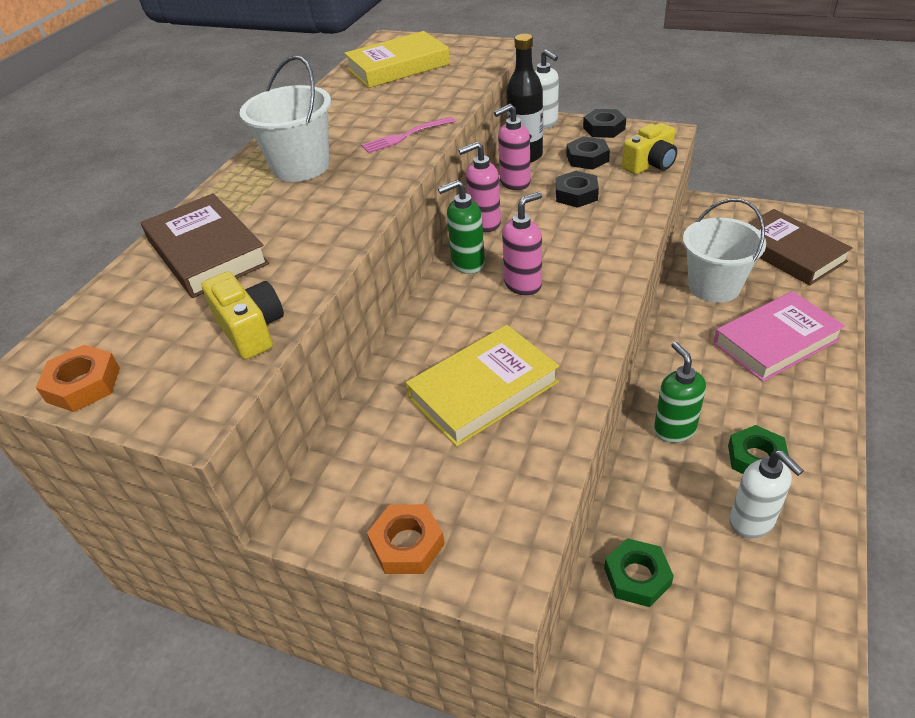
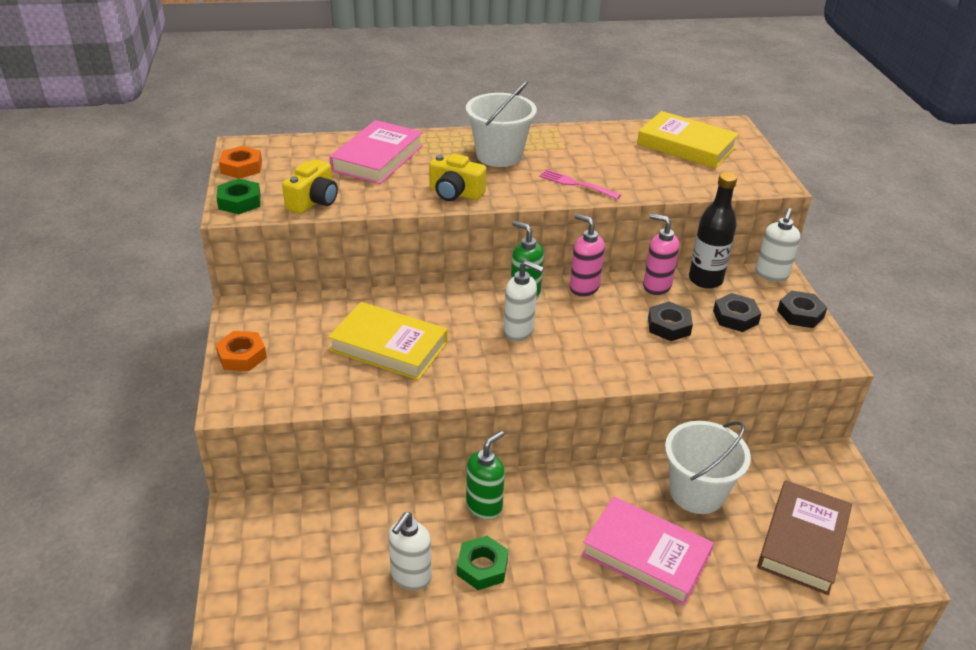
camera: 55 degrees right, 5 degrees down
(207, 252) = (377, 158): brown book -> pink book
(523, 284) = (519, 331): pink soap dispenser -> white soap dispenser
(637, 576) = (326, 519): green nut -> green nut (239, 202)
(650, 164) = (761, 359): yellow camera -> yellow camera (455, 193)

